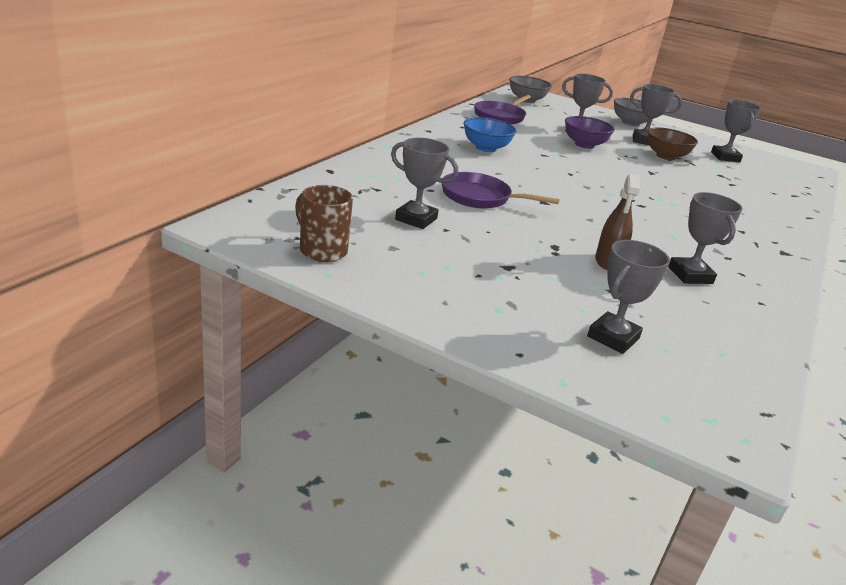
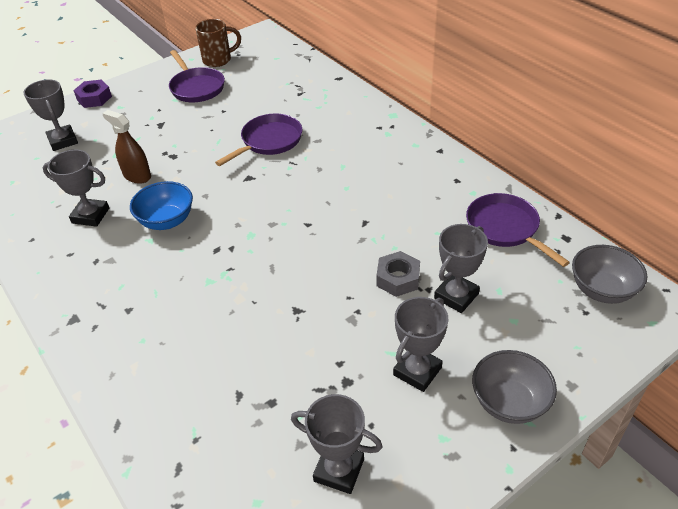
camera: 120 degrees right, 15 degrees up
(406, 256) = (196, 87): none -> purple pan
(416, 219) = (243, 101): grey trophy -> none
(486, 148) = (386, 179): blue bowl -> blue bowl (167, 221)
(497, 341) = (94, 98): none -> purple nut
(584, 145) = (398, 279): purple bowl -> grey nut
(666, 156) = (350, 365): brown bowl -> none

